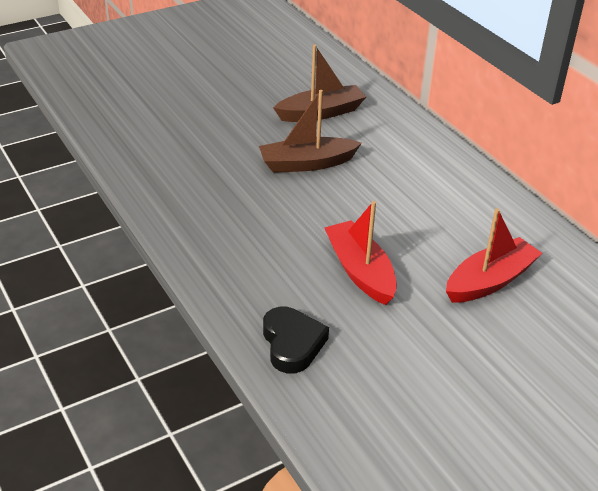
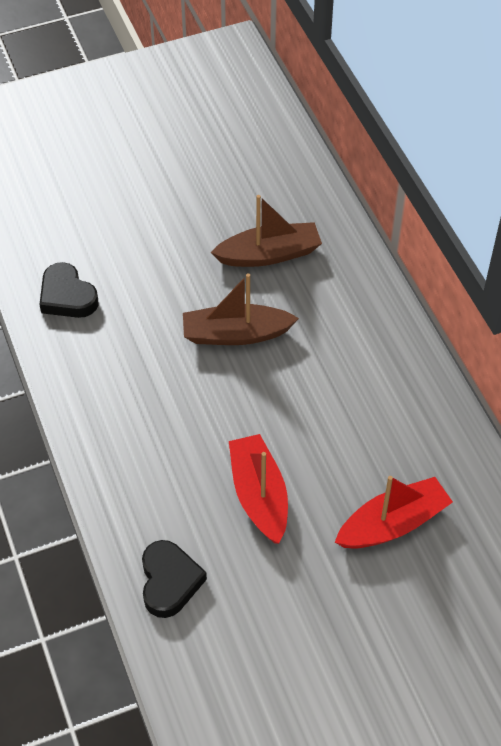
camera: 10 degrees right, 15 degrees up
(149, 150) = (67, 296): none -> black heart

